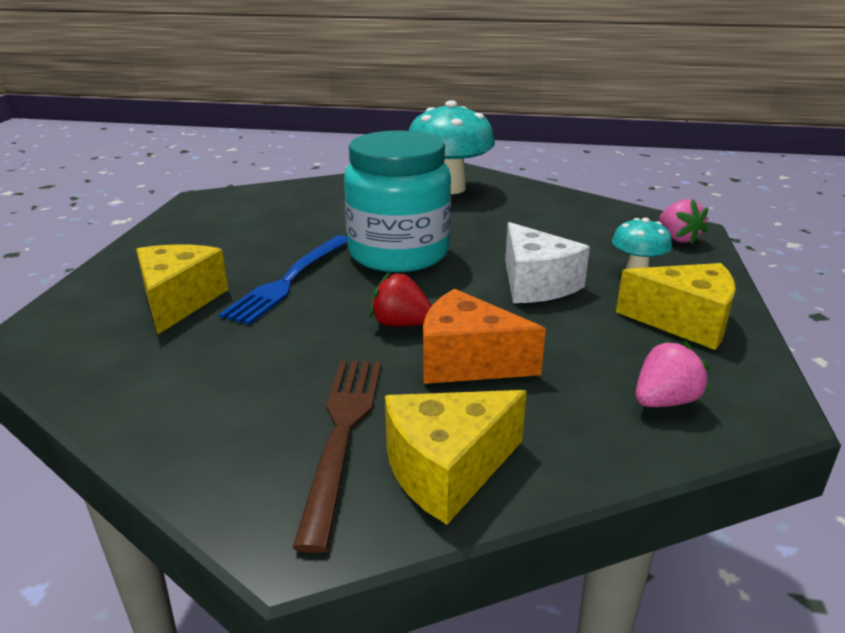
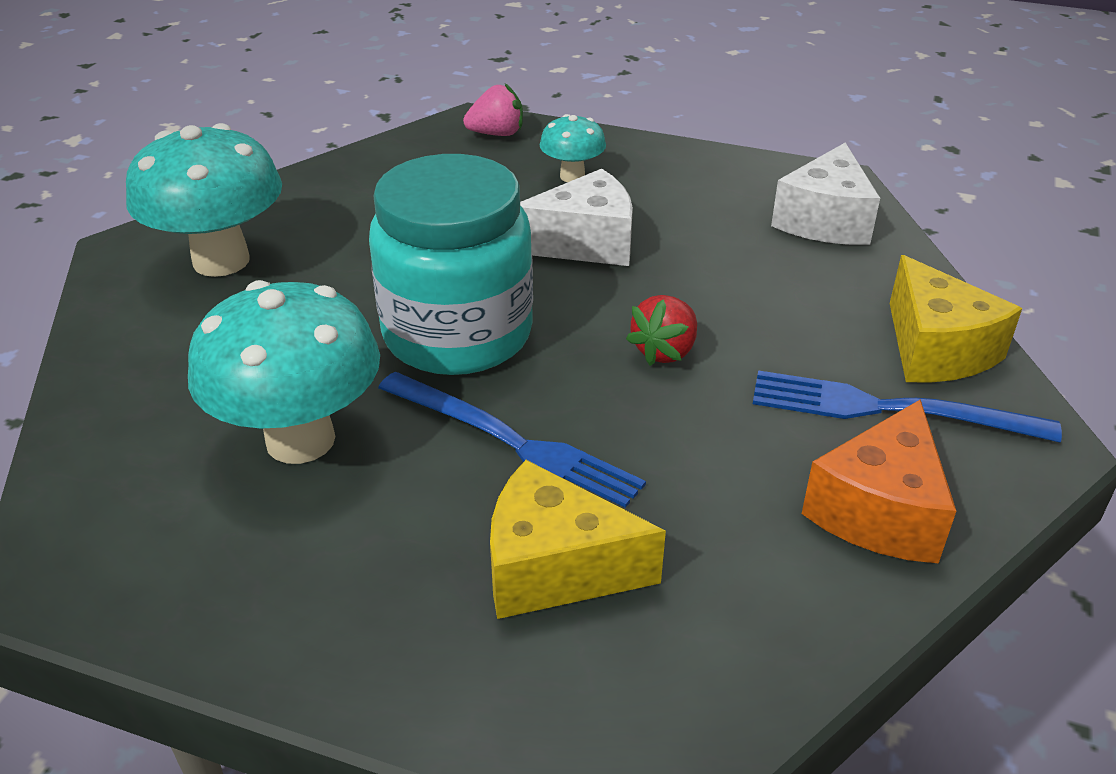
camera: 80 degrees left, 10 degrees up
(291, 228) = (300, 440): none -> turquoise mushroom
(342, 434) = (889, 409): brown fork -> blue fork
(467, 362) = (754, 314): orange cheese -> orange cheese (879, 511)
(664, 401) = (825, 221): pink strawberry -> white cheese
(684, 322) = (689, 178): yellow cheese -> none

